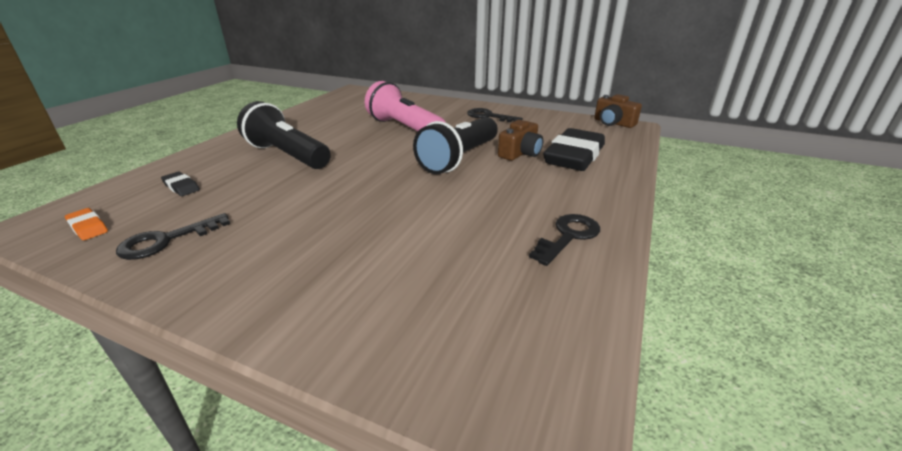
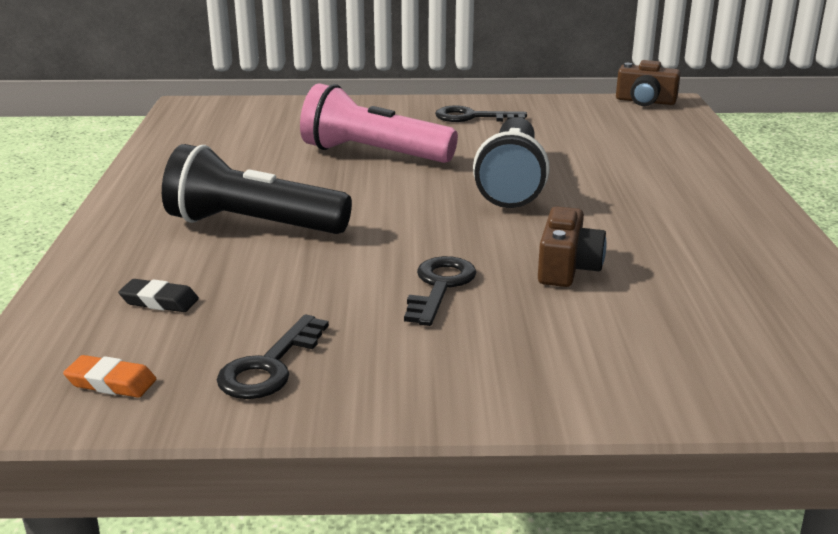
camera: 25 degrees left, 5 degrees down
(520, 153) = (580, 161): brown camera -> brown camera (567, 268)
(568, 236) = (747, 245): black key -> black key (440, 286)
(574, 156) = (649, 154): black eraser -> none

